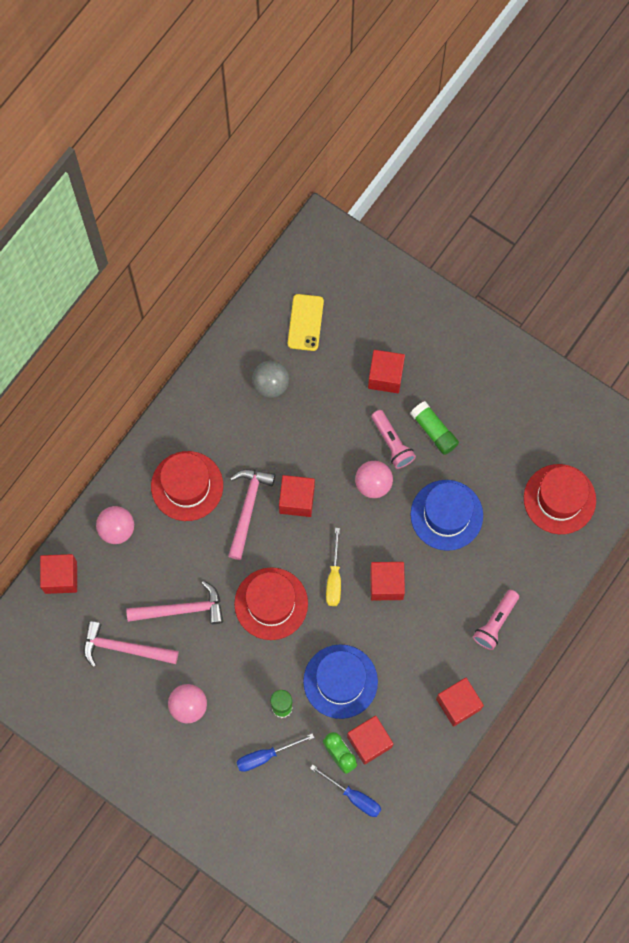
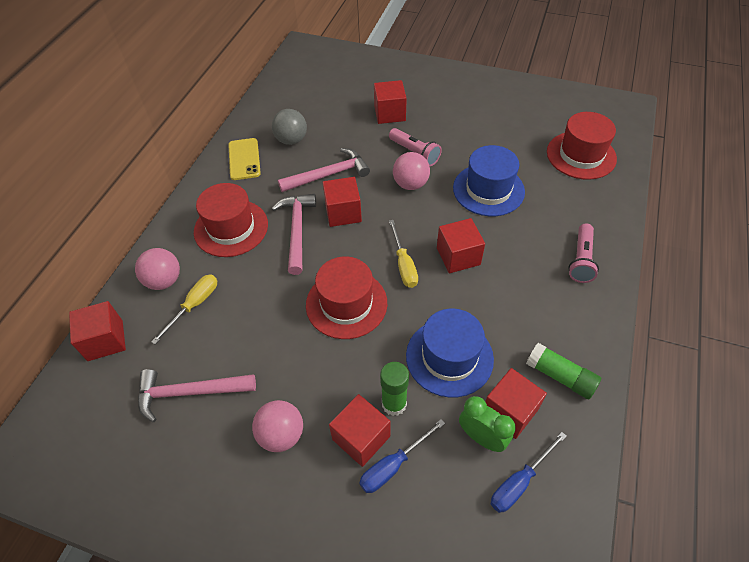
camera: 15 degrees left, 20 degrees down
(140, 564) = (194, 305): none -> yellow screwdriver
(182, 609) = (250, 335): pink hammer -> pink hammer (329, 174)
(305, 322) = (308, 97): yellow phone -> yellow phone (244, 159)
(353, 796) = (519, 482): blue screwdriver -> blue screwdriver turned 120 degrees clockwise
(434, 431) = (447, 137): green glue stick -> green glue stick (560, 376)
(458, 704) = (586, 343): red cube -> red cube (361, 438)

